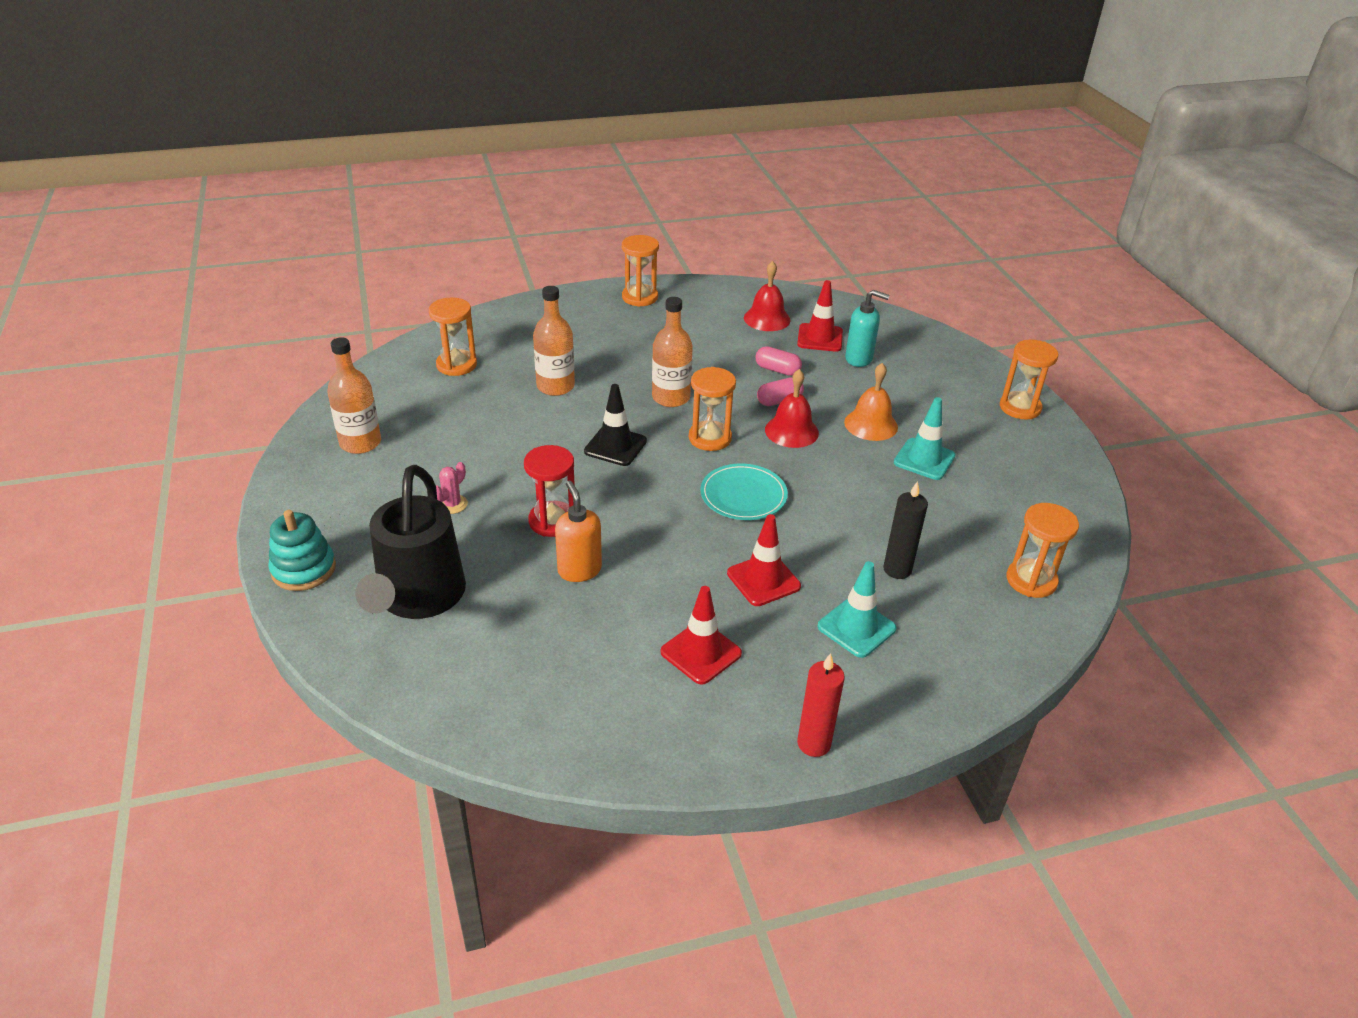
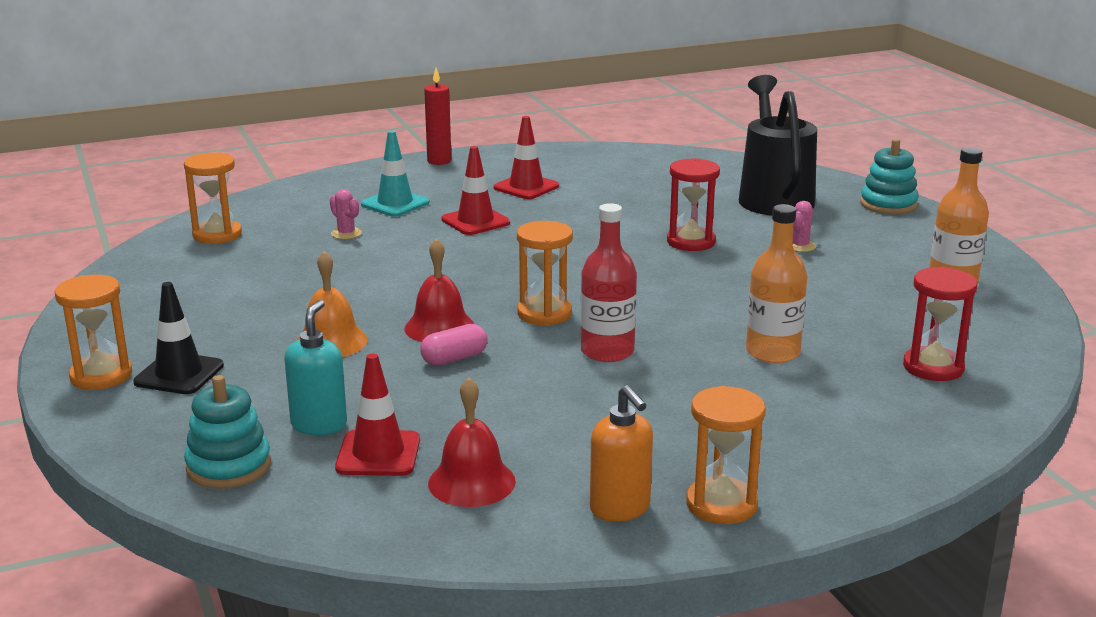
camera: 175 degrees right, 15 degrees down
(456, 365) = (933, 367): orange hourglass -> red hourglass
(579, 570) = (646, 217): orange soap dispenser -> orange soap dispenser (620, 509)
(615, 446) = (657, 299): black traffic cone -> black traffic cone (179, 374)
(671, 397) = (607, 351): orange bottle -> red bottle
(743, 495) = (498, 270): turquoise plate -> none
(777, 370) = (455, 398): pink capsule -> none
(859, 359) = (319, 425): turquoise soap dispenser -> turquoise soap dispenser turned 90 degrees clockwise
(897, 569) = (346, 234): black candle -> pink cactus
(902, 338) = (229, 466): none -> turquoise stacking toy
(924, 459) = (276, 312): turquoise traffic cone -> none

